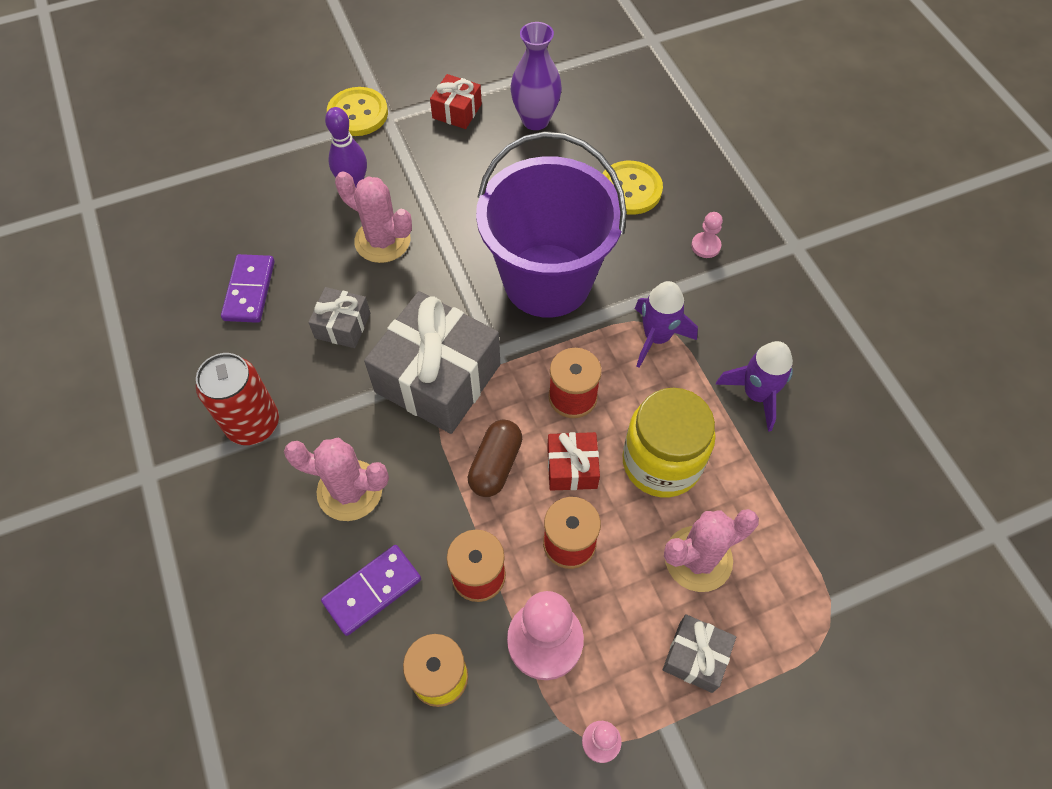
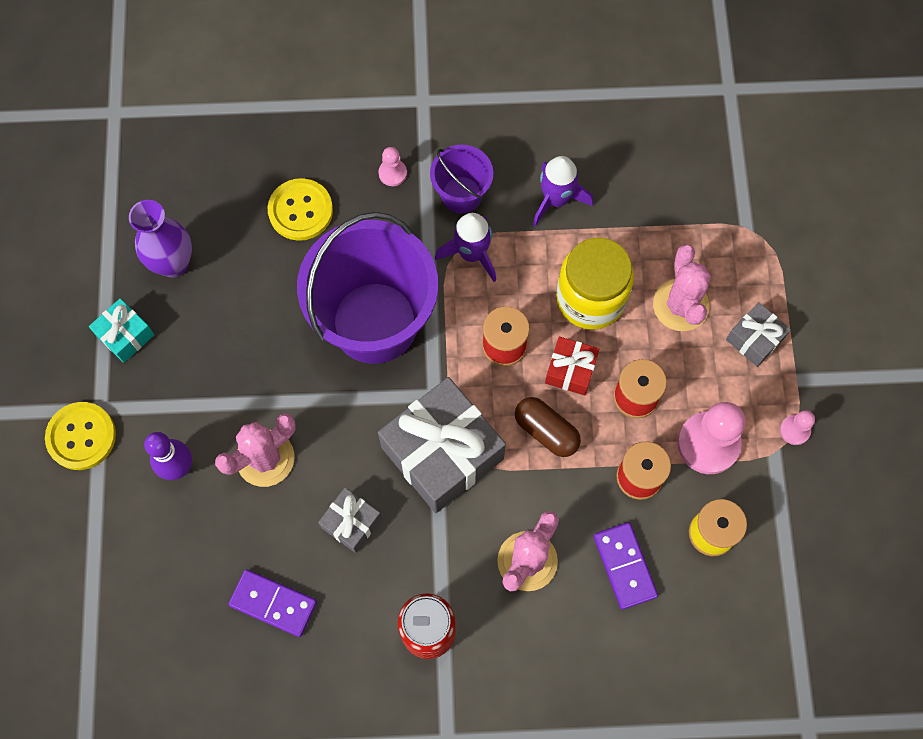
camera: 70 degrees left, 10 degrees up
(457, 111) = (125, 335): red gift -> turquoise gift
(714, 309) = (461, 195): none -> purple bucket

